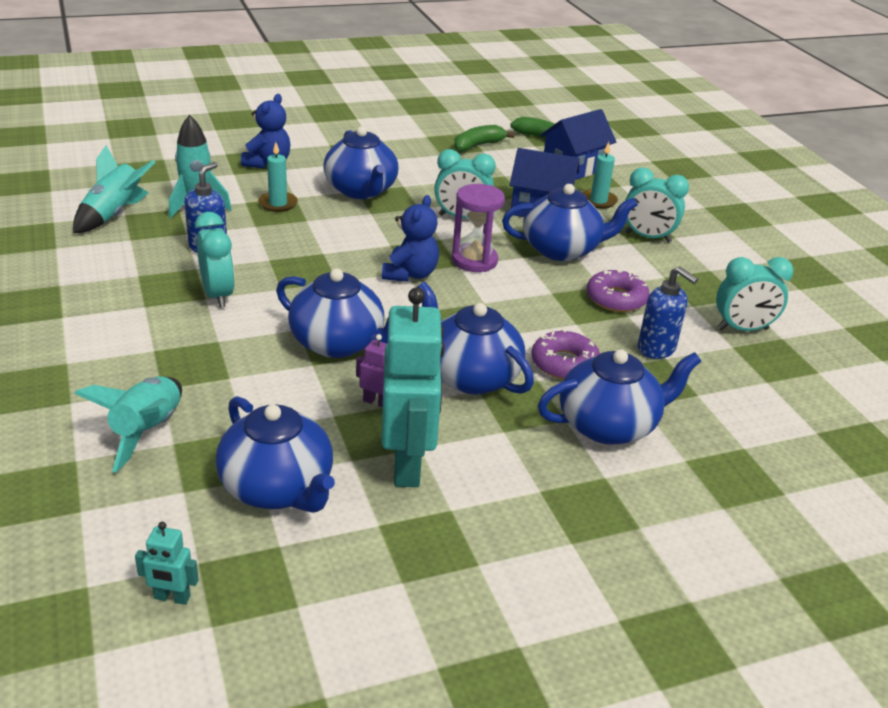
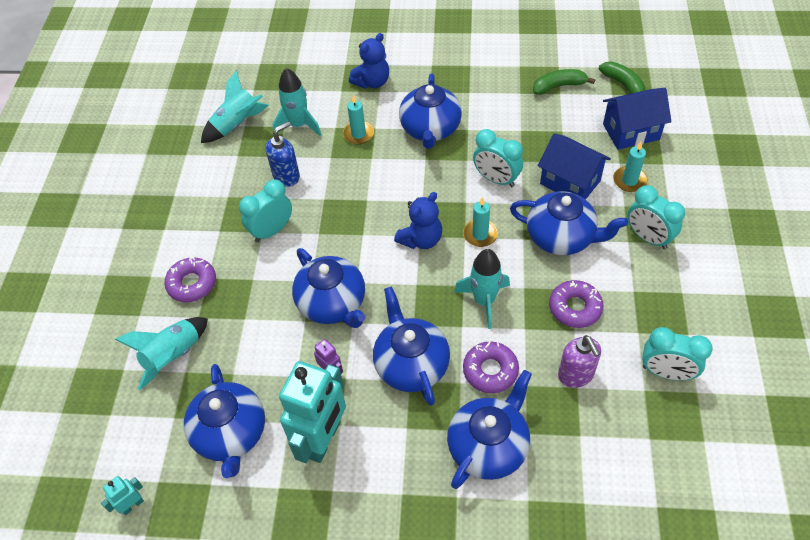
camera: 30 degrees right, 20 degrees up
(134, 359) = (192, 284): none -> purple donut
(172, 598) = (132, 505): turquoise robot -> turquoise robot turned 105 degrees clockwise
(218, 295) = (272, 231): turquoise clock -> turquoise clock turned 135 degrees counterclockwise
(474, 260) = (480, 234): purple hourglass -> turquoise candle
(516, 310) = (484, 301): none -> turquoise rocket
(609, 425) = (488, 446): blue teapot -> blue teapot turned 60 degrees counterclockwise
(657, 349) = (576, 375): blue soap dispenser -> purple soap dispenser

